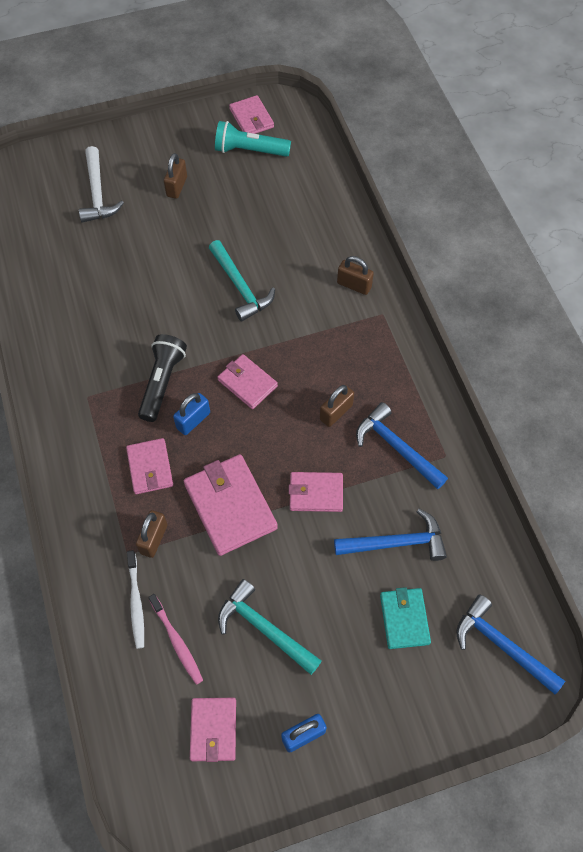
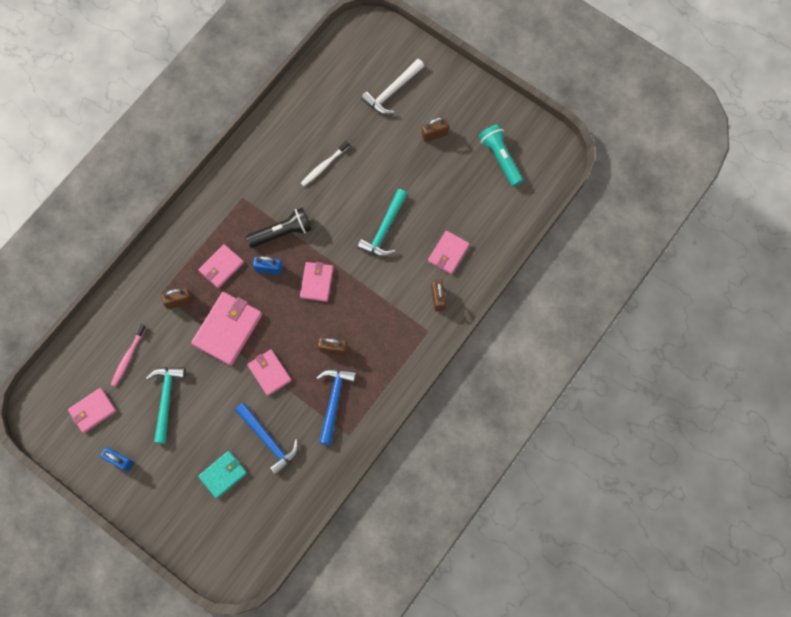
camera: 55 degrees right, 10 degrees up
(136, 602) = (136, 319): white toothbrush -> white toothbrush (324, 166)
(251, 118) = (530, 140): pink wallet -> pink wallet (448, 253)
(502, 645) = (243, 541): blue hammer -> none

